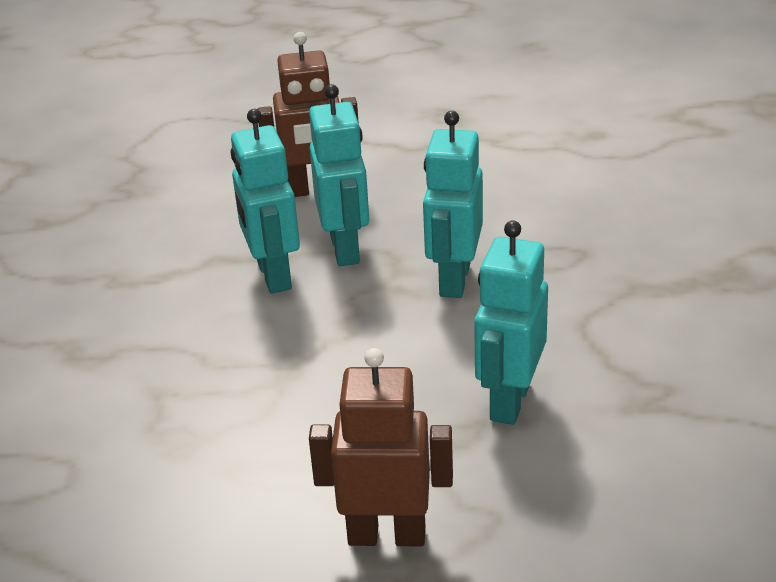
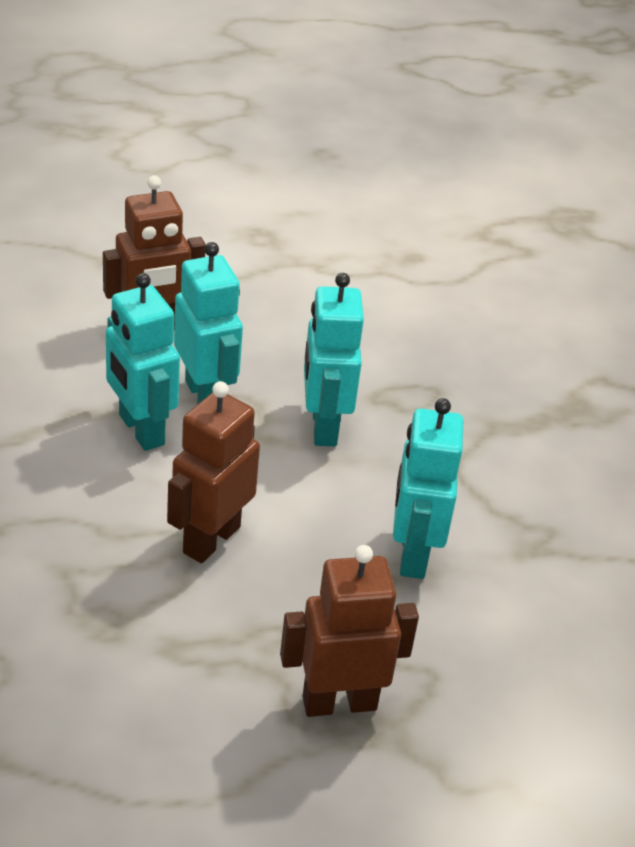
camera: 20 degrees left, 5 degrees up
(307, 374) = (211, 539): none -> brown robot

